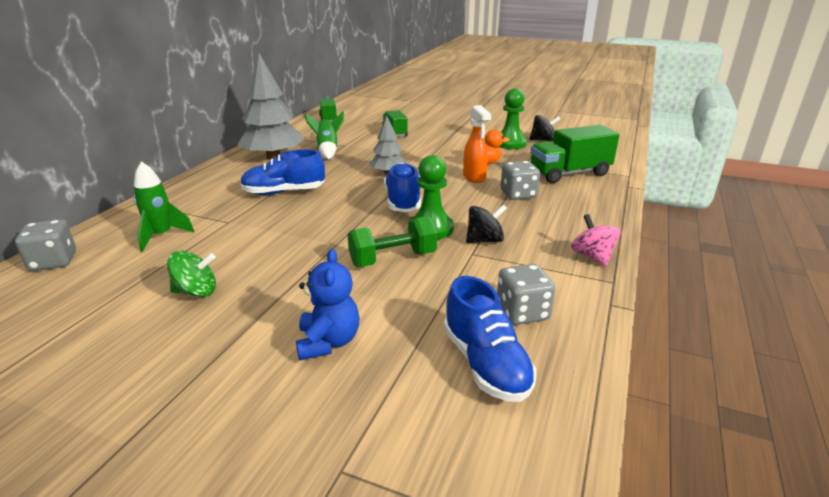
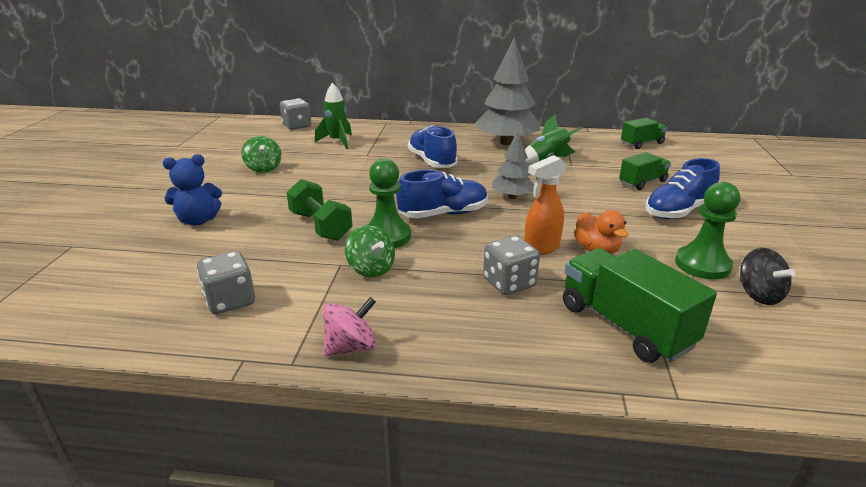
camera: 75 degrees right, 0 degrees up
(484, 240) = (371, 269): black spinning top -> green spinning top
(485, 364) = (157, 286): blue shoe -> blue shoe (678, 211)

